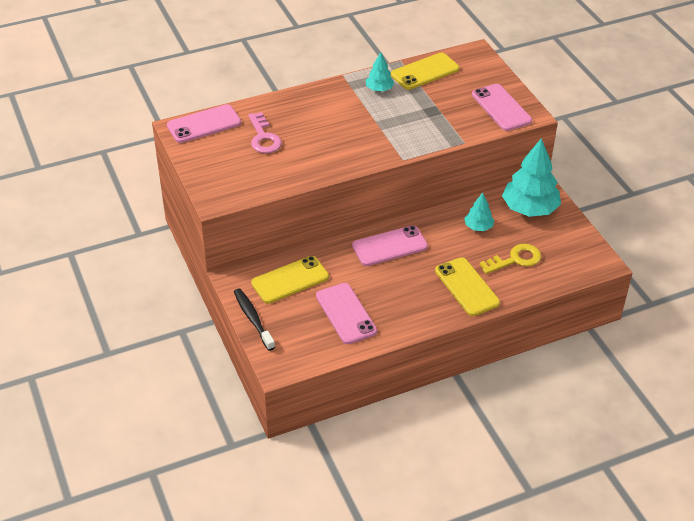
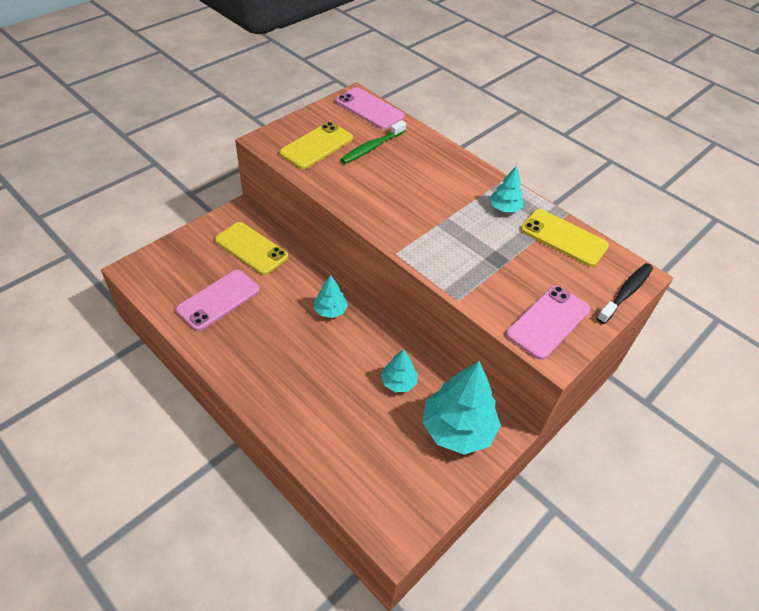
camera: 65 degrees right, 5 degrees up
(253, 319) = (192, 237): black toothbrush -> black toothbrush (626, 293)
(263, 138) = (372, 147): pink key -> green toothbrush
(389, 246) = (330, 310): pink phone -> turquoise tree
(467, 287) = (294, 394): yellow phone -> yellow phone (316, 146)
(515, 259) = (360, 433): yellow key -> none

